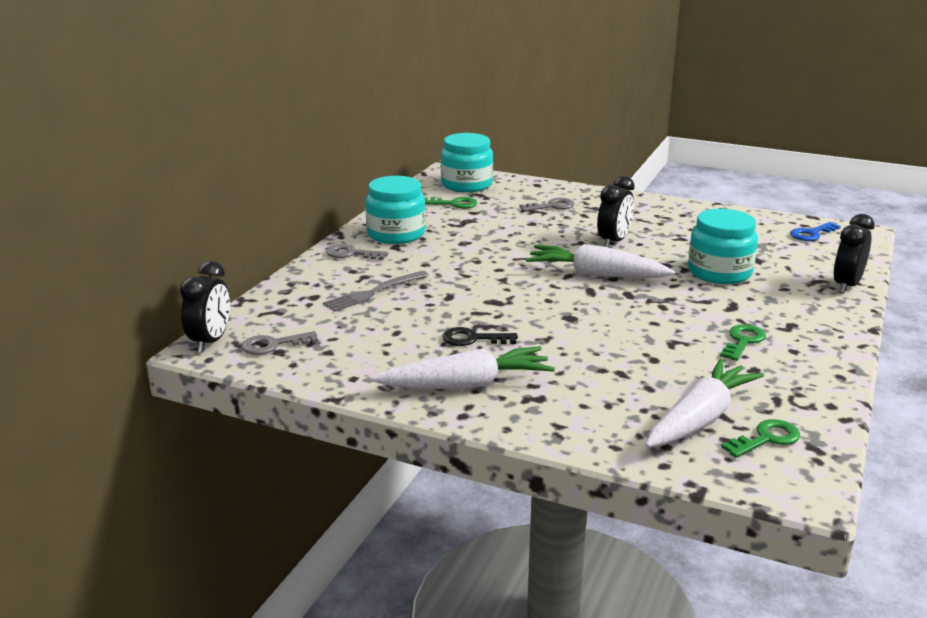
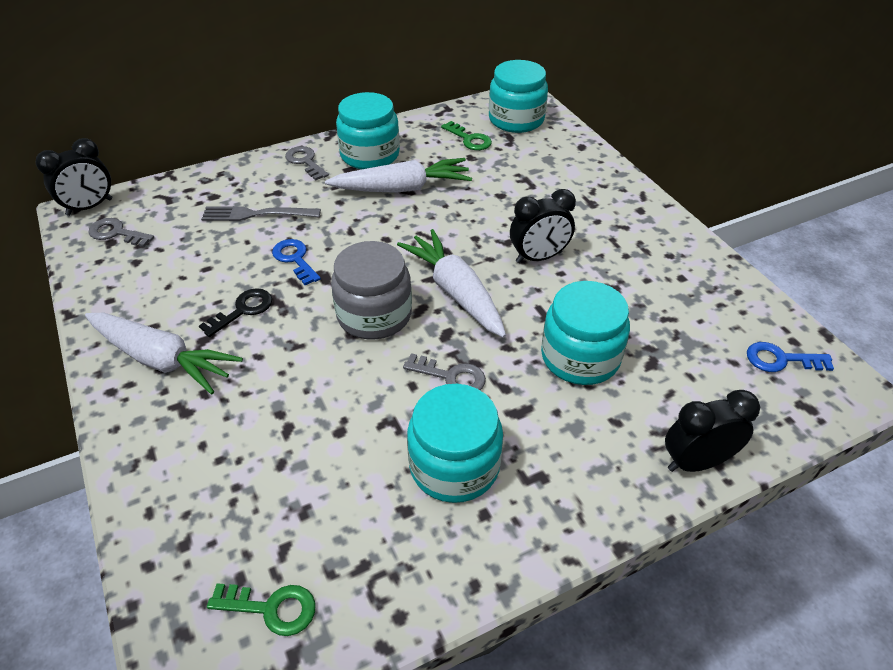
camera: 40 degrees right, 20 degrees up
(455, 302) = (295, 259): none -> blue key
(473, 339) = (243, 310): black key -> black key turned 90 degrees clockwise
(552, 206) = (552, 181): grey key -> grey key (451, 377)
(567, 304) = (374, 315): none -> grey jar
(700, 419) = (259, 535): white carrot -> white carrot (402, 188)
(743, 341) = (454, 466): green key -> turquoise jar

